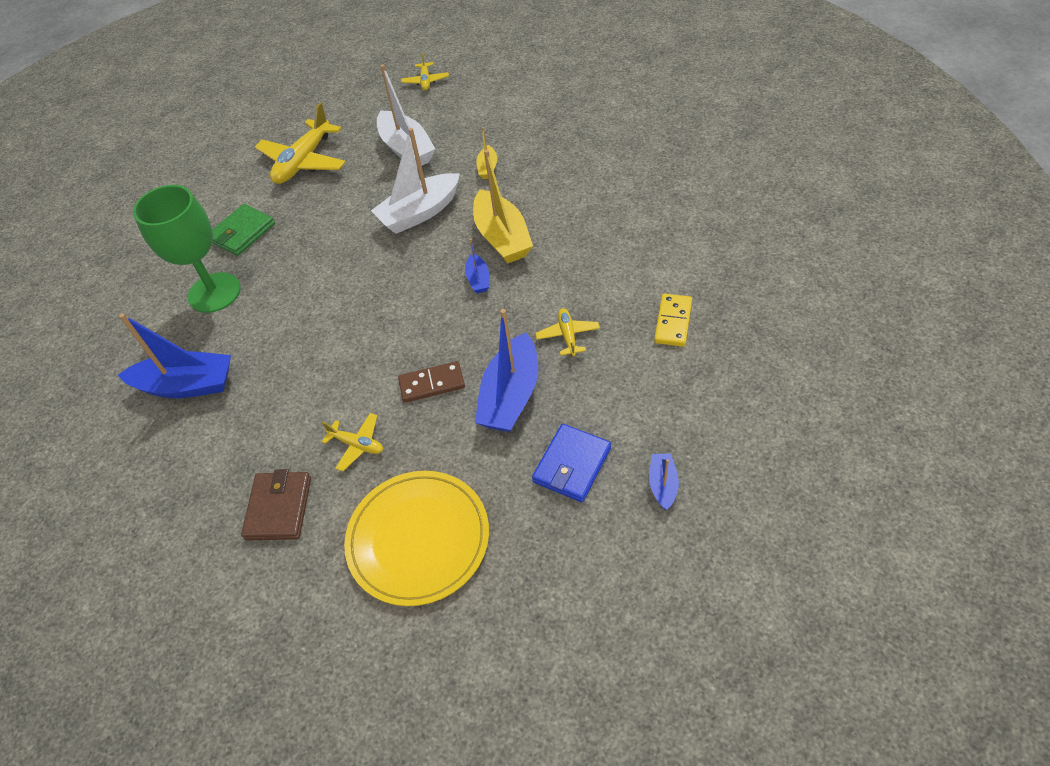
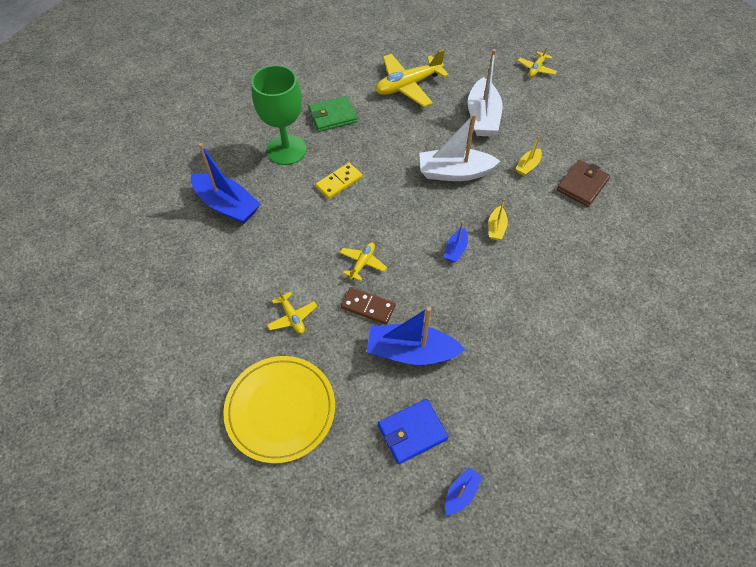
camera: 30 degrees right, 5 degrees up
(279, 508) = (218, 327): brown wallet -> brown wallet (582, 185)
(502, 237) = (496, 228): yellow boat -> yellow boat, size x0.49
(510, 396) = (411, 352): blue boat -> blue boat turned 45 degrees clockwise
(568, 336) = (483, 334): yellow plane -> yellow plane (362, 263)
(673, 322) = (567, 376): yellow domino -> yellow domino (339, 182)

